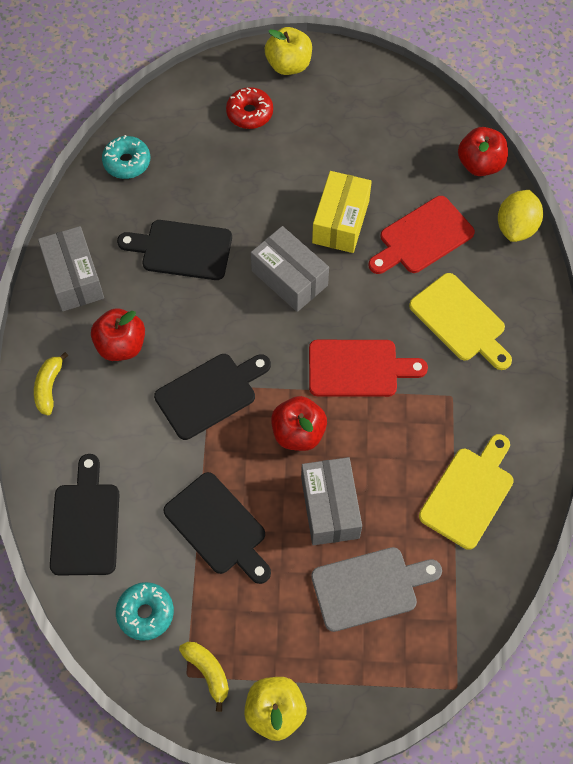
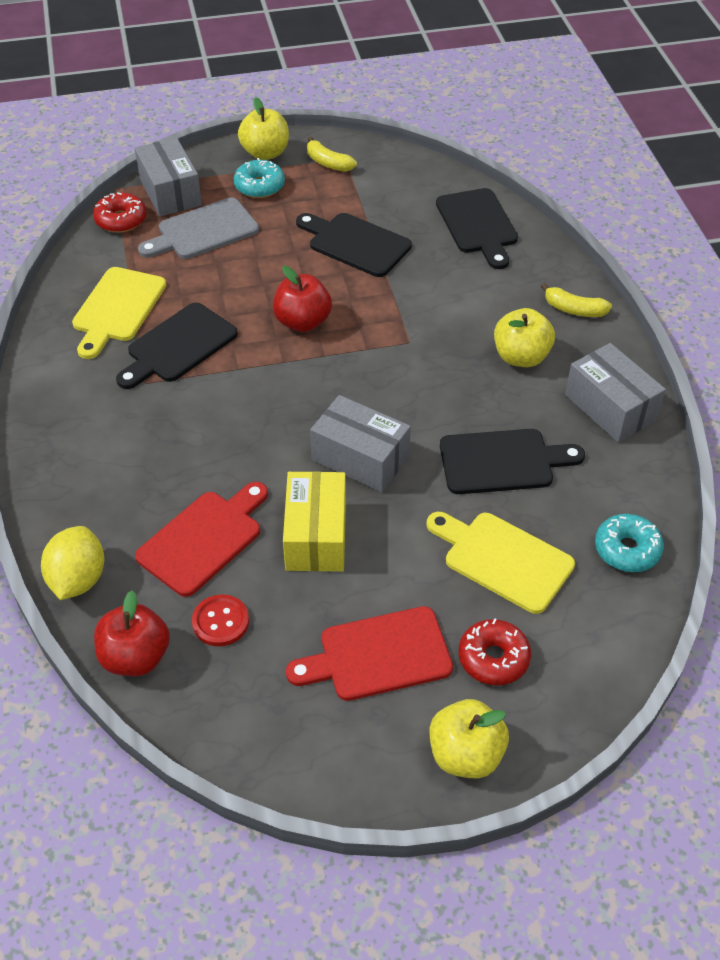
camera: 165 degrees right, 15 degrees down
(49, 387) = (574, 309): yellow banana -> yellow banana turned 120 degrees clockwise
(121, 345) = (521, 357): red apple -> yellow apple
(145, 613) = (395, 184): turquoise donut -> turquoise donut (259, 186)
(210, 394) = (406, 335): black cutting board -> black cutting board (178, 346)
(330, 508) = (254, 274): grey box -> grey box (170, 192)
(358, 368) = (254, 387): red cutting board -> red cutting board (378, 655)
(420, 175) = (220, 622): none -> red button
(455, 629) = (121, 220): none -> red donut
(460, 321) = (142, 455): yellow cutting board -> yellow cutting board (503, 559)

